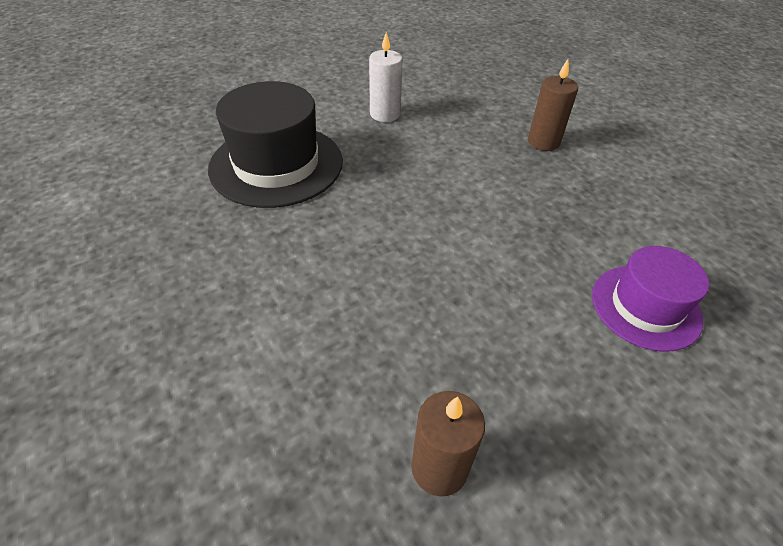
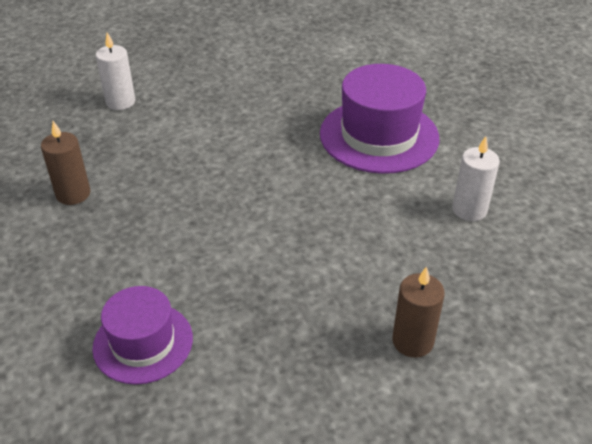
camera: 100 degrees right, 5 degrees down
(166, 473) = (120, 102): none -> white candle
(276, 164) = (379, 136): black hat -> purple hat

